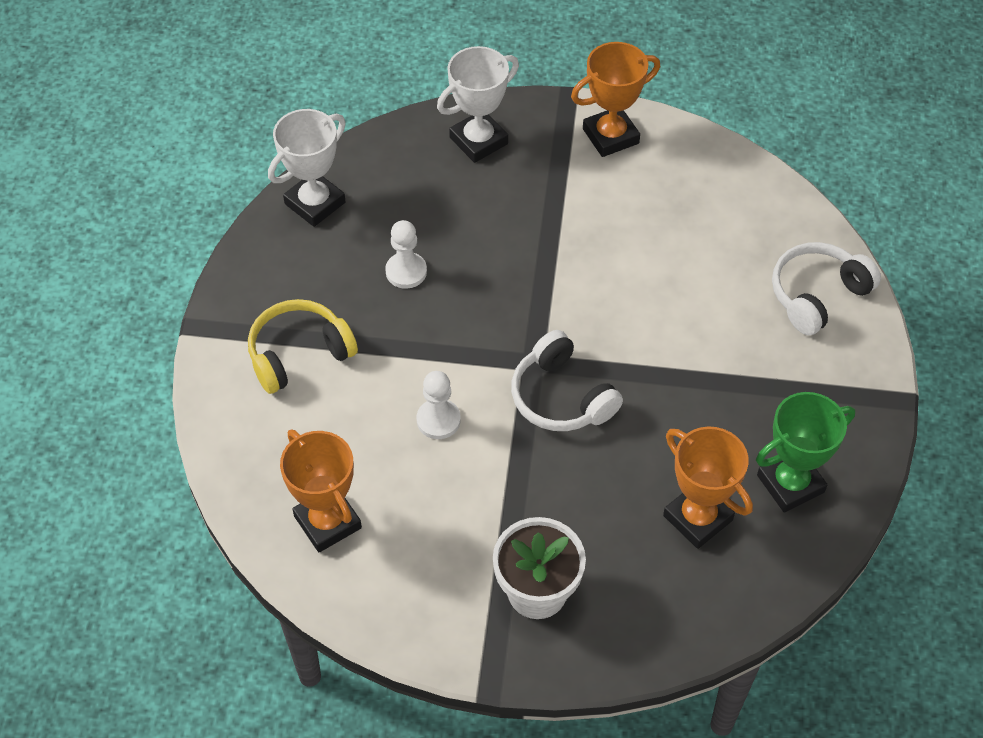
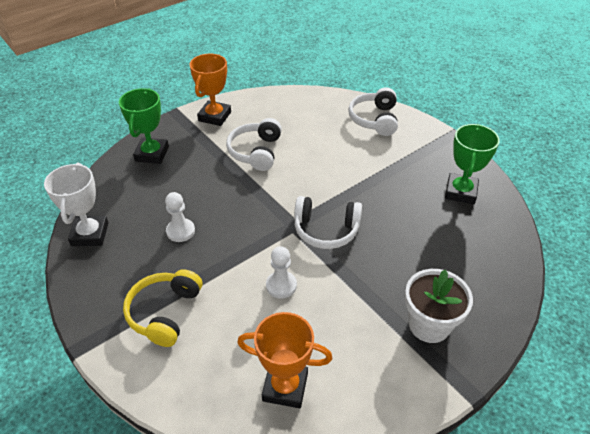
camera: 45 degrees left, 10 degrees down
(478, 141) = (152, 154): white trophy -> green trophy
(602, 229) = (256, 152): none -> white headphones
(697, 518) = (447, 233): orange trophy -> none

